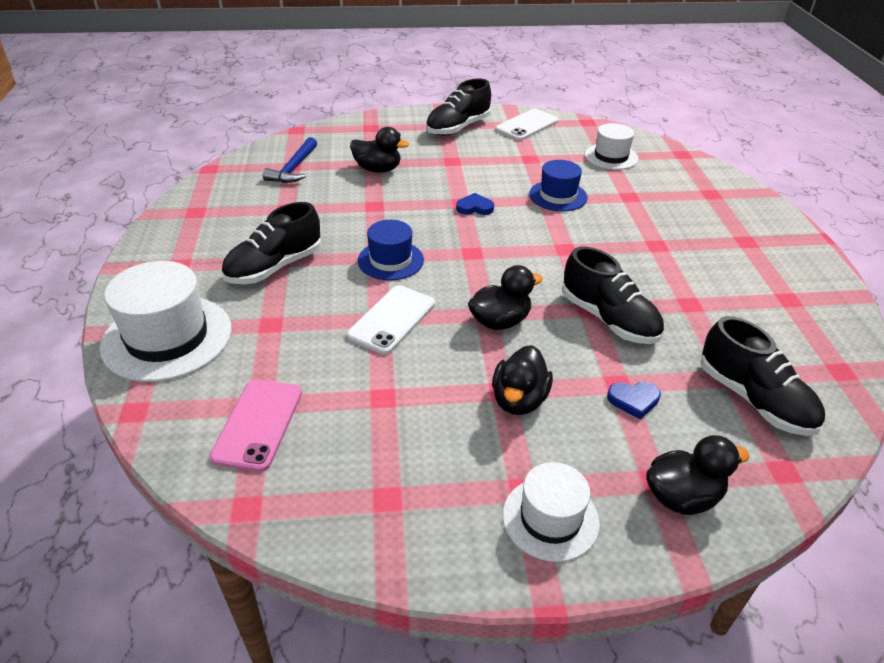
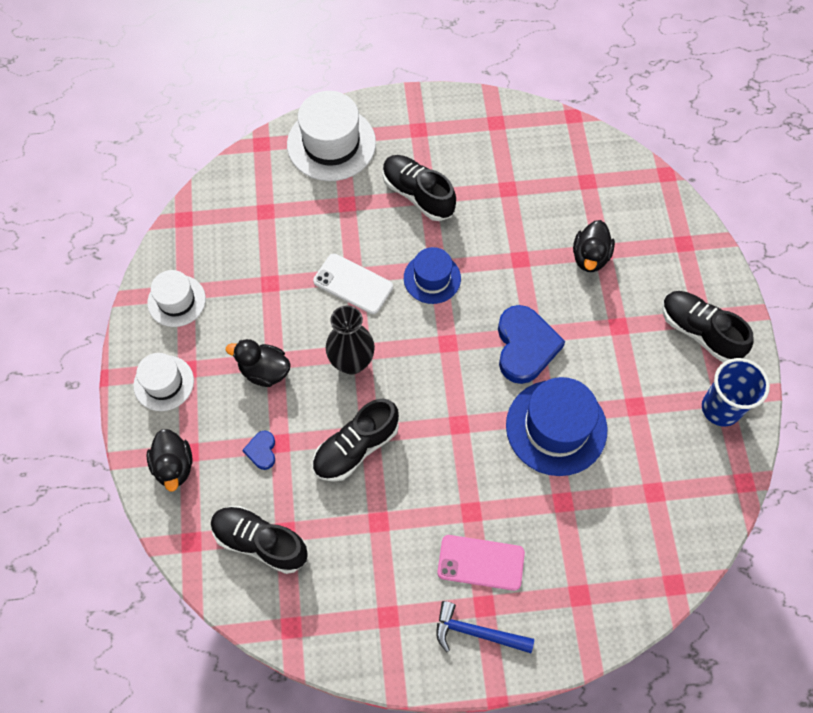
camera: 90 degrees right, 25 degrees up
(258, 424) = (247, 213): pink phone -> pink phone (481, 562)
(294, 168) = (582, 184): blue hammer -> blue hammer (476, 632)
(474, 207) = (525, 346): blue heart -> blue heart, size x2.13
(500, 321) = (352, 362): black duck -> black vase
(527, 125) = (720, 408): white phone -> blue cup
(558, 196) = (556, 427): blue hat -> blue hat, size x1.65
(611, 157) = (653, 496): white hat -> white hat (176, 301)
(754, 399) = (260, 542): black shoe -> black shoe turned 60 degrees clockwise

